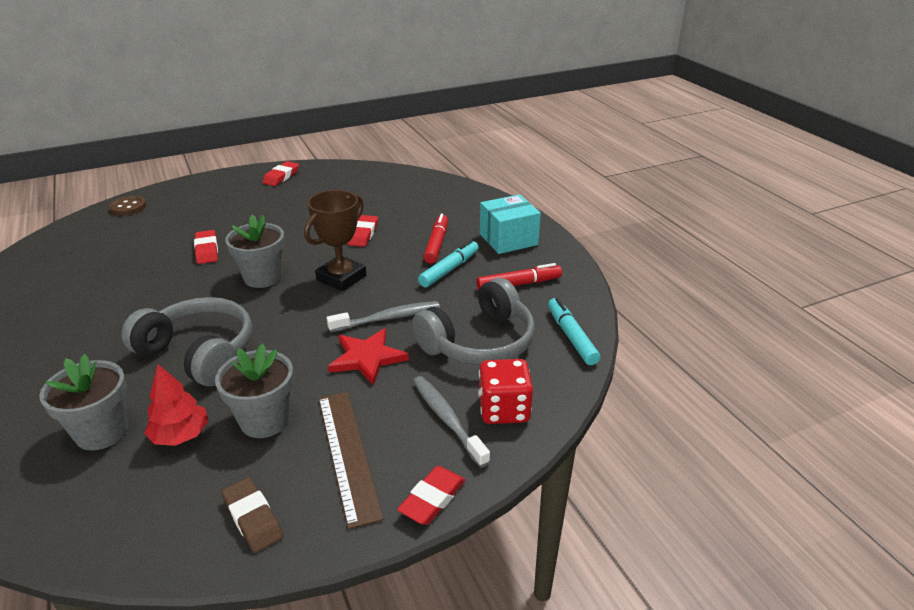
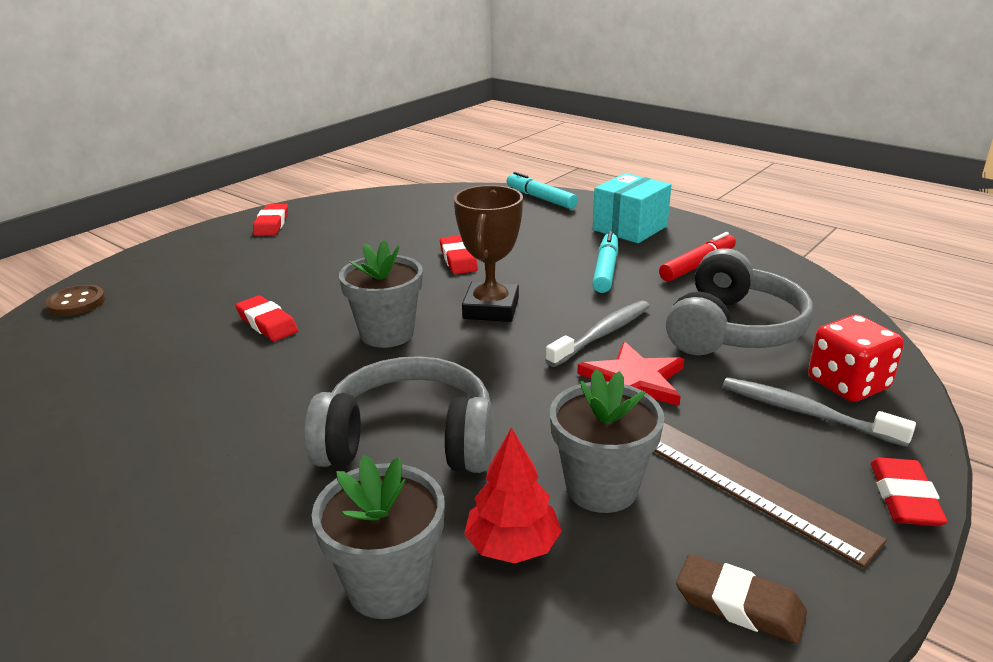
camera: 25 degrees left, 5 degrees down
(436, 244) = (558, 249): red marker -> none
(571, 336) = (815, 298): turquoise marker -> turquoise marker (540, 198)

